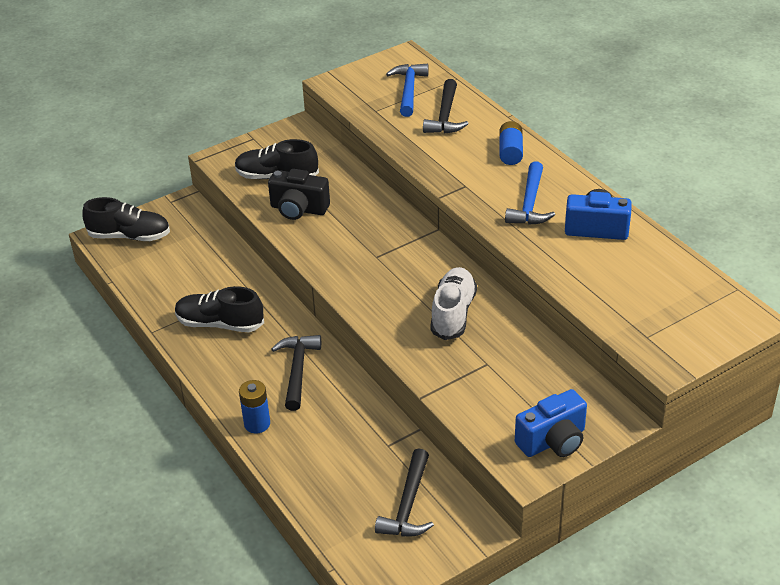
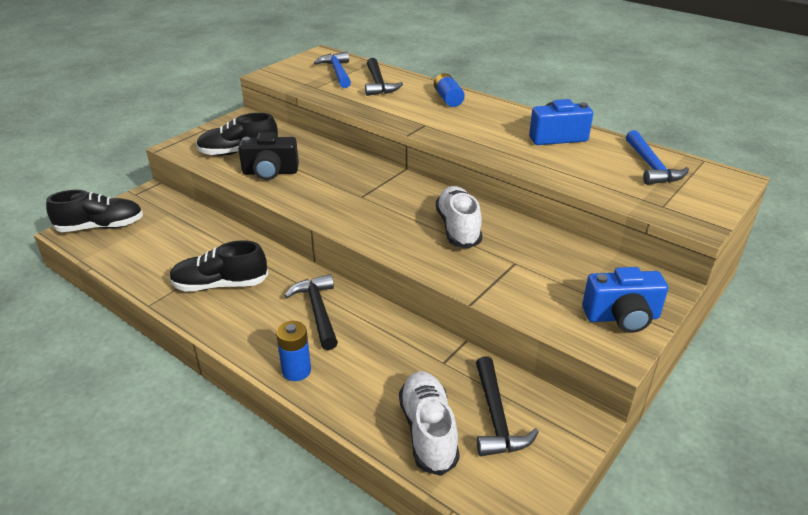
camera: 20 degrees left, 5 degrees down
(344, 502) = (428, 431): none -> white shoe
(530, 204) = (488, 129): blue hammer -> blue hammer (651, 166)
(553, 441) = (622, 317): blue camera -> blue camera turned 45 degrees clockwise

